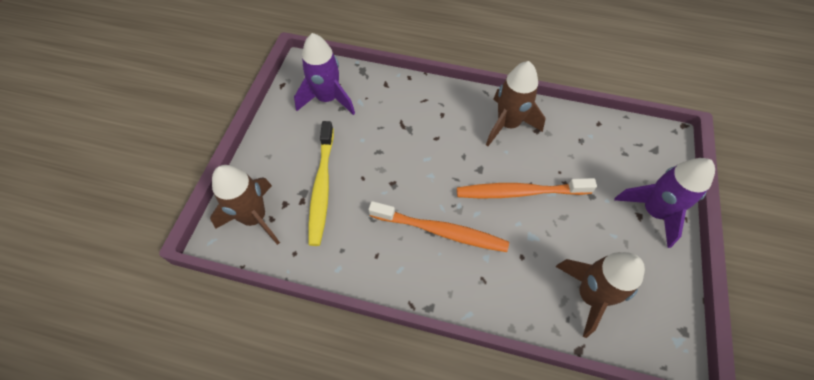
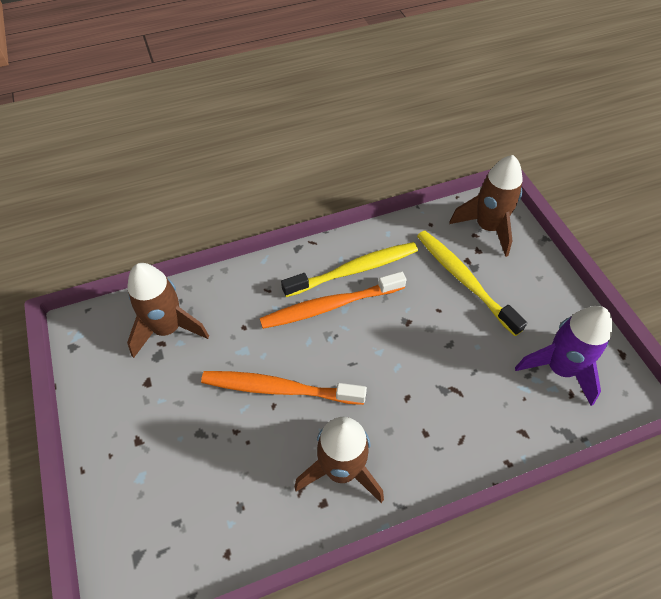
camera: 145 degrees right, 5 degrees down
(397, 250) = (354, 270): none -> yellow toothbrush
(519, 192) = (279, 388): orange toothbrush -> orange toothbrush turned 135 degrees counterclockwise
(653, 211) = (123, 455): purple rocket -> none

